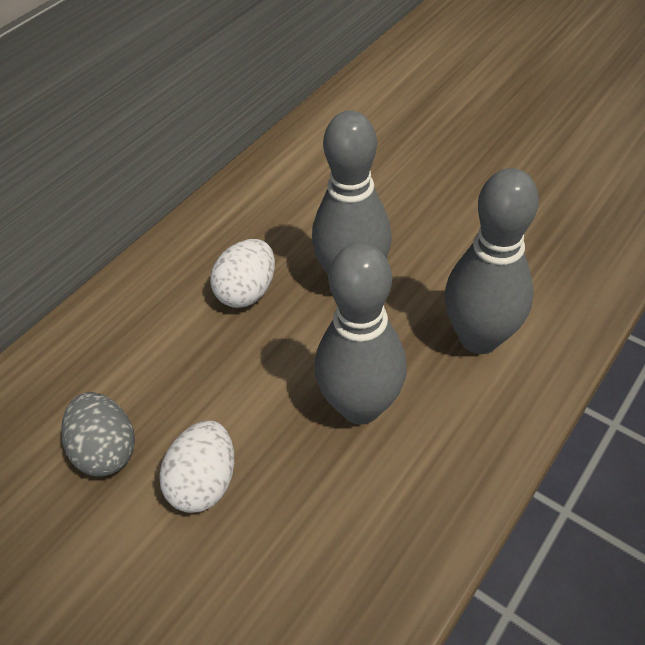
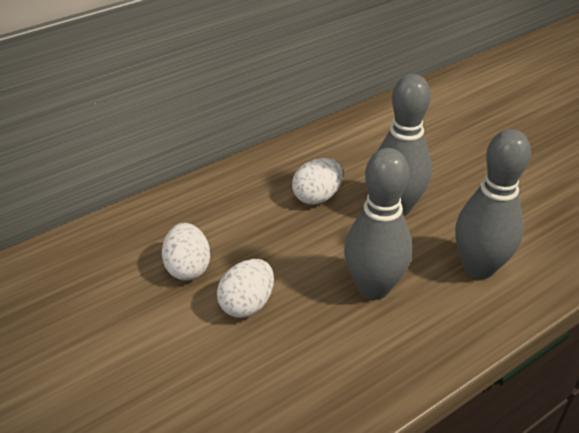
camera: 15 degrees right, 10 degrees down
(106, 450) = (188, 268): grey egg -> white egg

